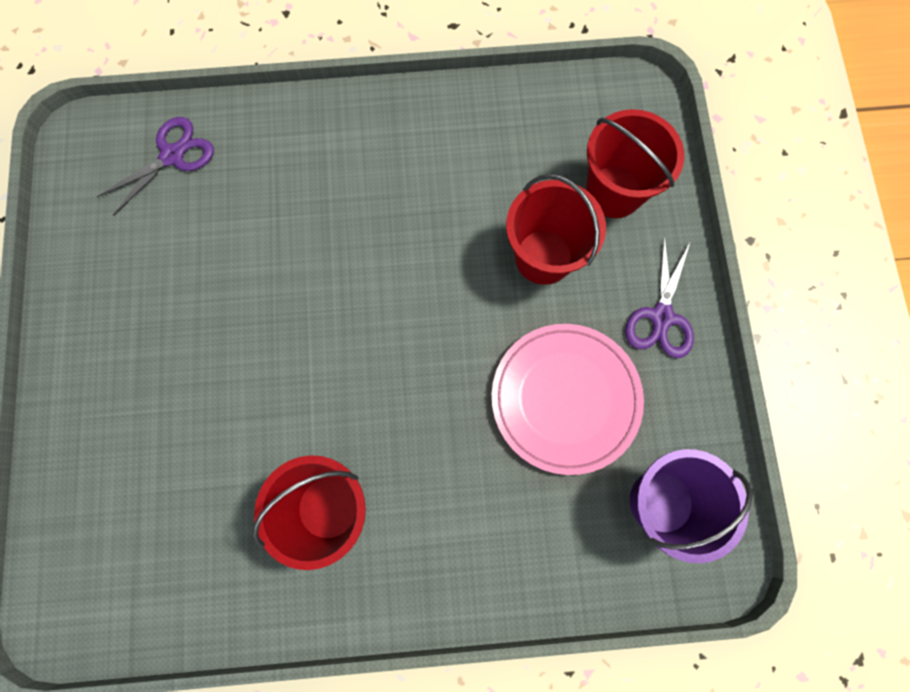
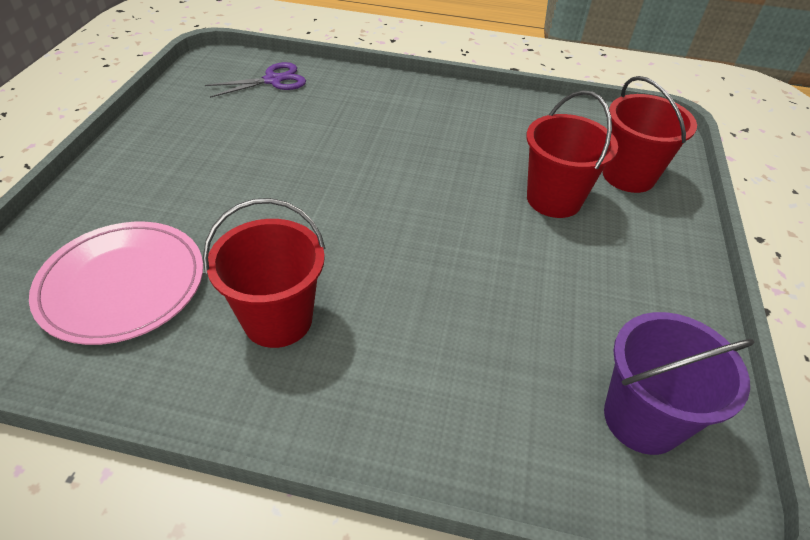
camera: 15 degrees right, 30 degrees down
(565, 398) = (550, 300): pink plate -> pink plate (122, 285)
(661, 317) = (662, 266): purple scissors -> none

